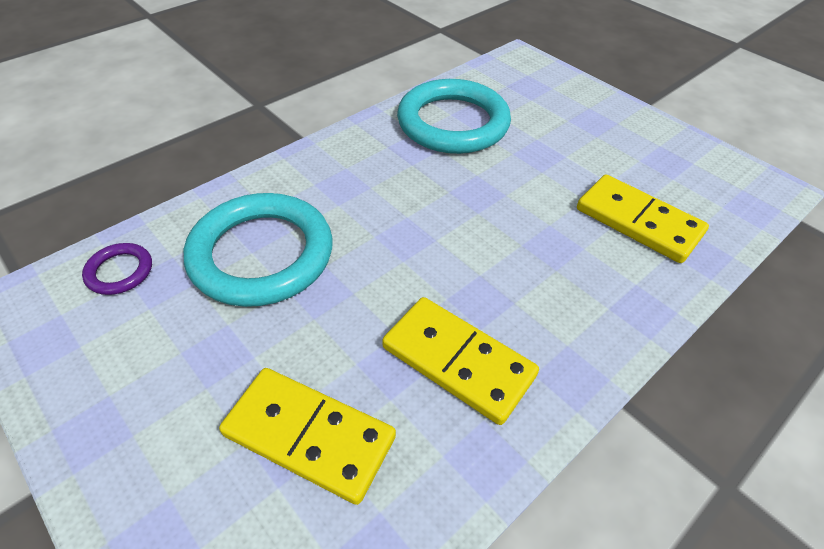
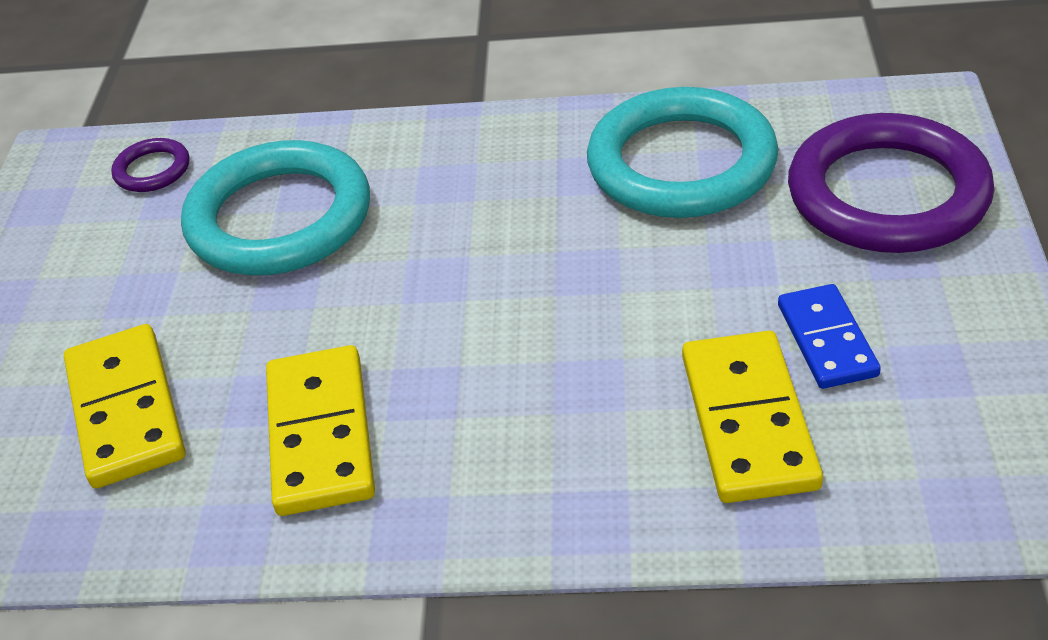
camera: 50 degrees right, 5 degrees down
(555, 99) = (887, 194): none -> purple ring
(617, 170) = (826, 340): none -> blue domino

